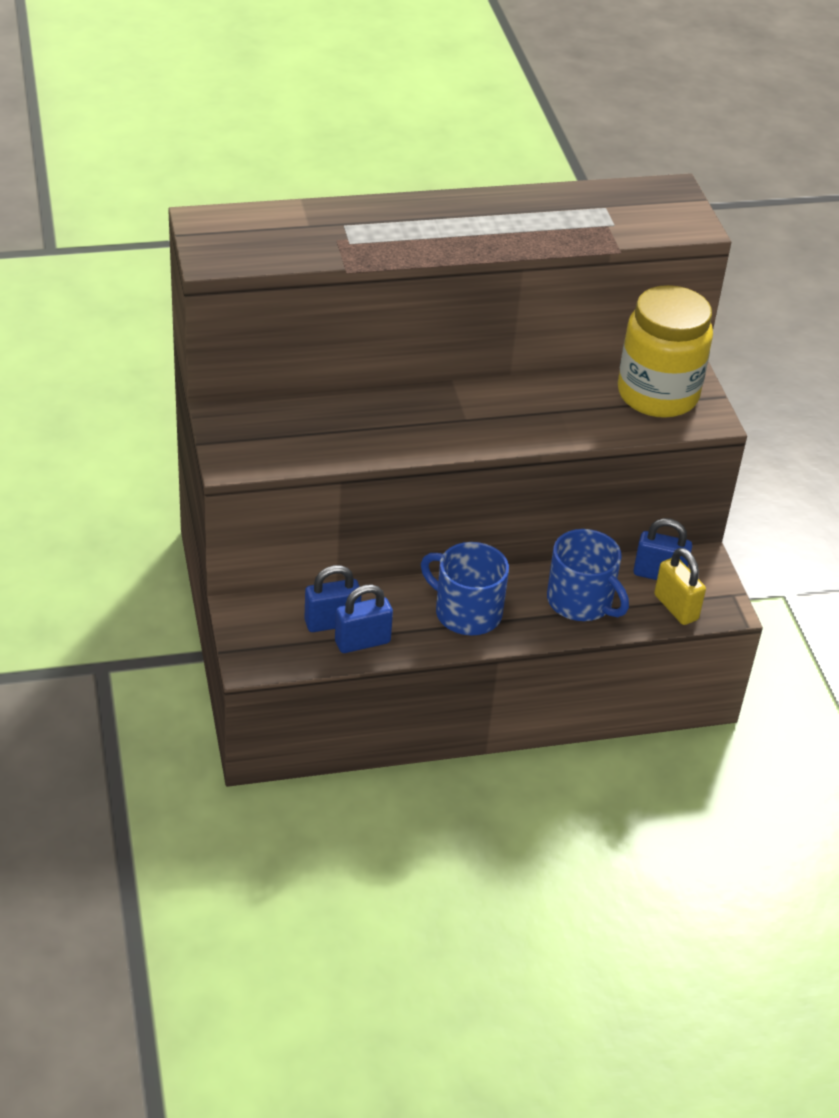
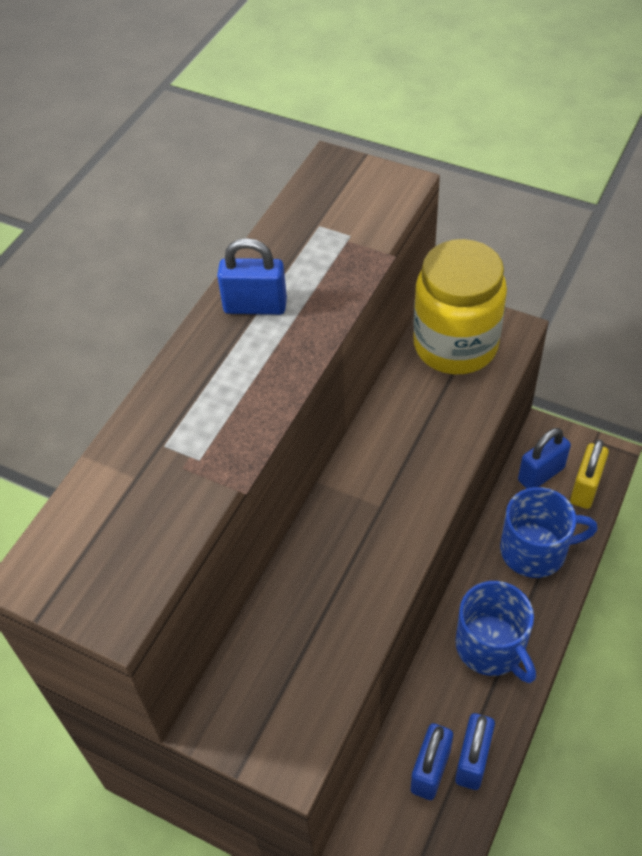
camera: 45 degrees left, 10 degrees up
(466, 612) = (491, 647): blue mug -> blue mug turned 105 degrees counterclockwise
(497, 211) = (255, 306): none -> blue padlock
(676, 607) = (585, 488): yellow padlock -> yellow padlock turned 75 degrees counterclockwise

